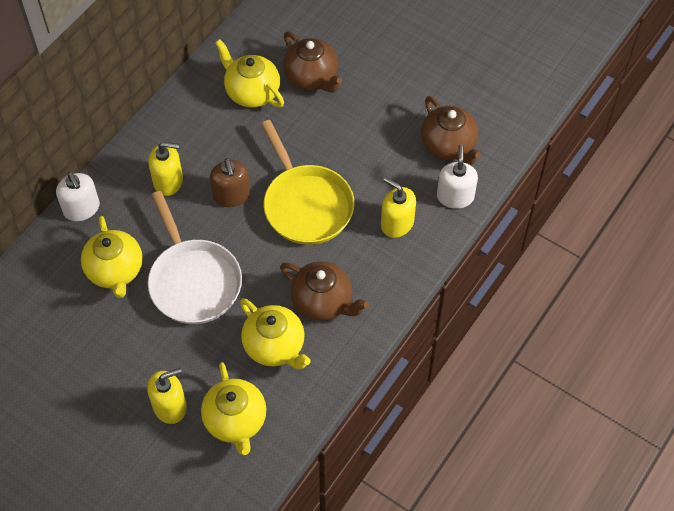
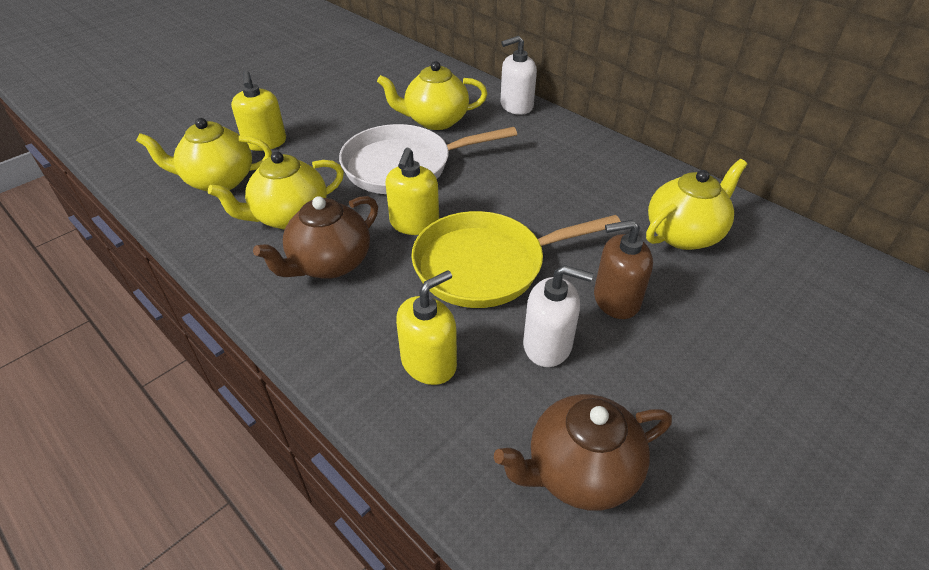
camera: 100 degrees right, 15 degrees down
(168, 181) = (543, 158): yellow soap dispenser -> yellow soap dispenser (414, 223)
(231, 195) = (514, 202): brown soap dispenser -> brown soap dispenser (616, 300)
(312, 77) = (721, 298): brown teapot -> none
(455, 196) = (463, 459): white soap dispenser -> white soap dispenser (547, 345)

